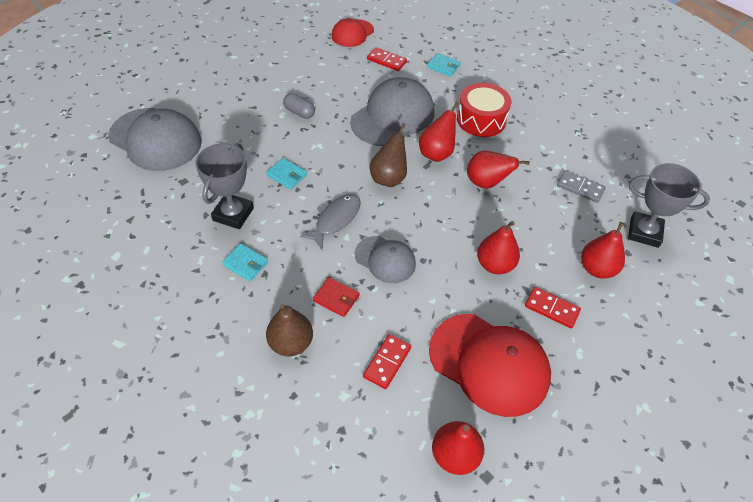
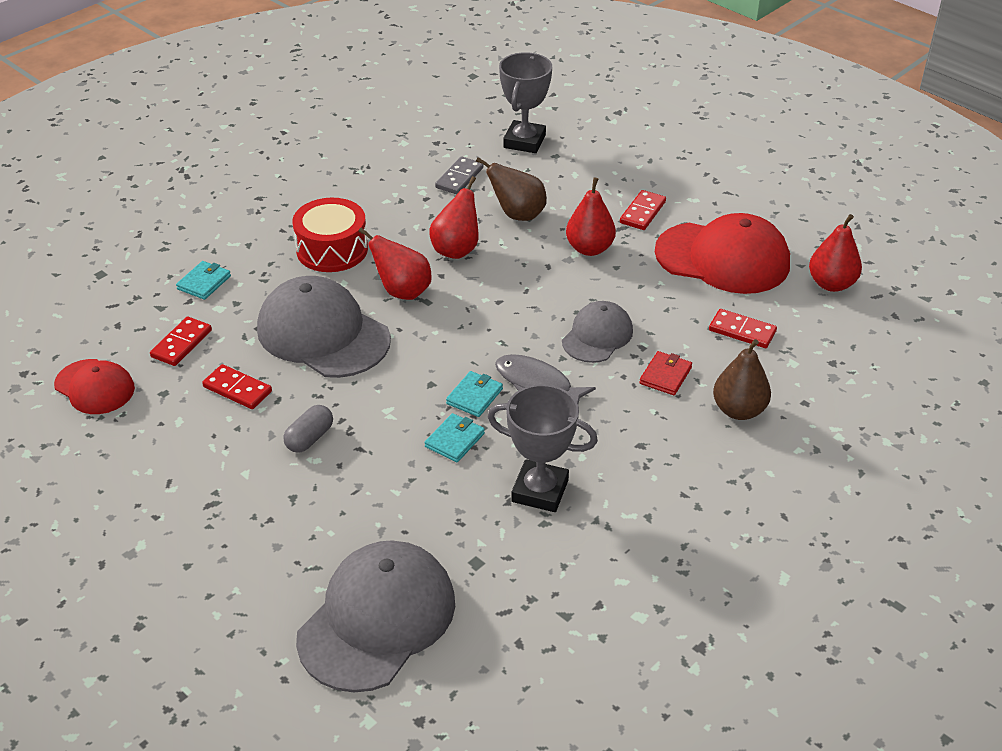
camera: 90 degrees left, 10 degrees down
(245, 263) = (627, 466): turquoise wallet -> turquoise wallet (474, 396)
(345, 83) = (237, 389): none -> red domino
(388, 178) = (454, 336): brown pear -> brown pear (517, 215)
(489, 364) = (723, 258): red cap -> red cap turned 75 degrees clockwise
(597, 269) = (582, 178): red pear -> none

